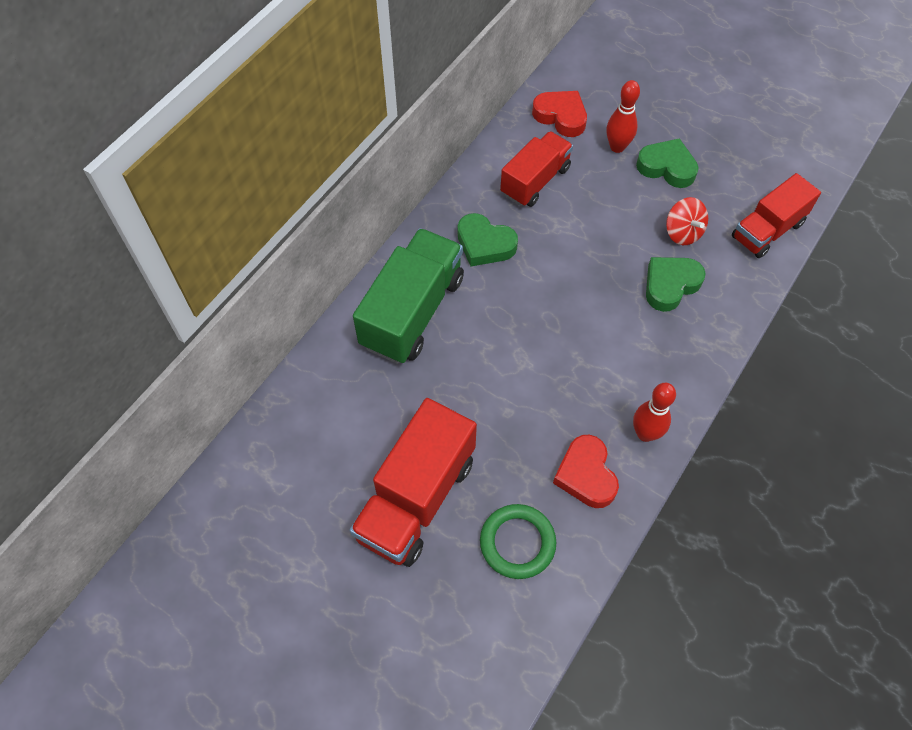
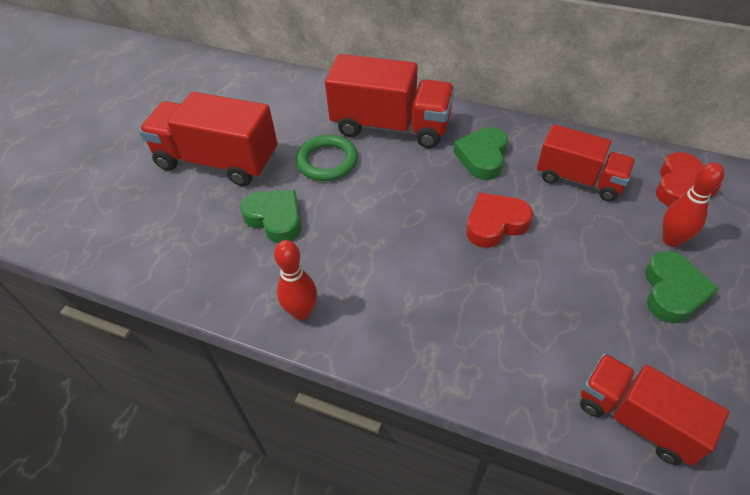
camera: 80 degrees right, 10 degrees down
(412, 312) = (391, 126): green truck -> red truck
(517, 543) = (180, 229): green ring -> green ring (327, 161)
(586, 475) = (249, 268): red heart -> red heart (495, 224)
(670, 285) = (498, 314): green heart -> green heart (275, 219)
(682, 232) = (581, 319): red spinning top -> none

